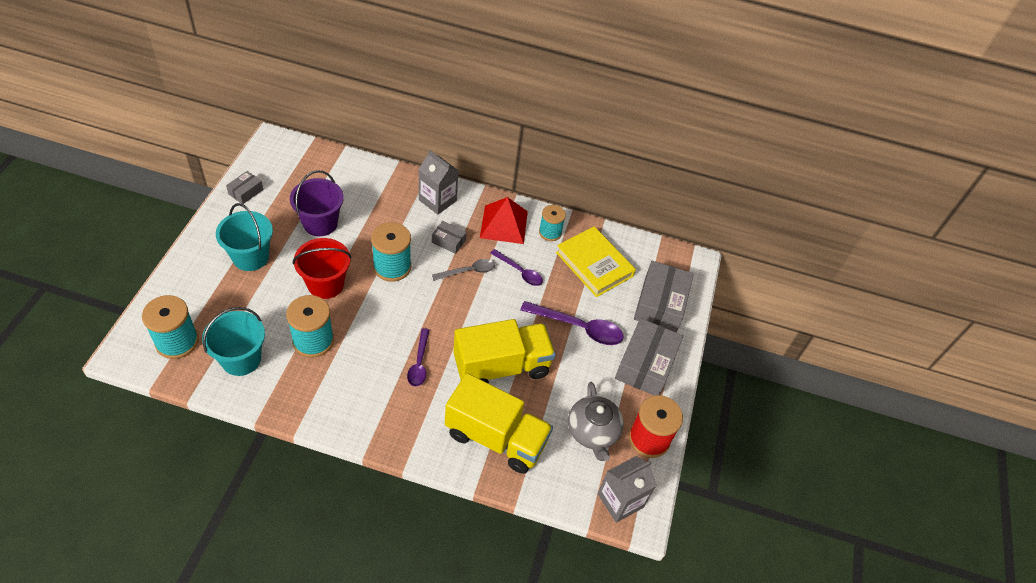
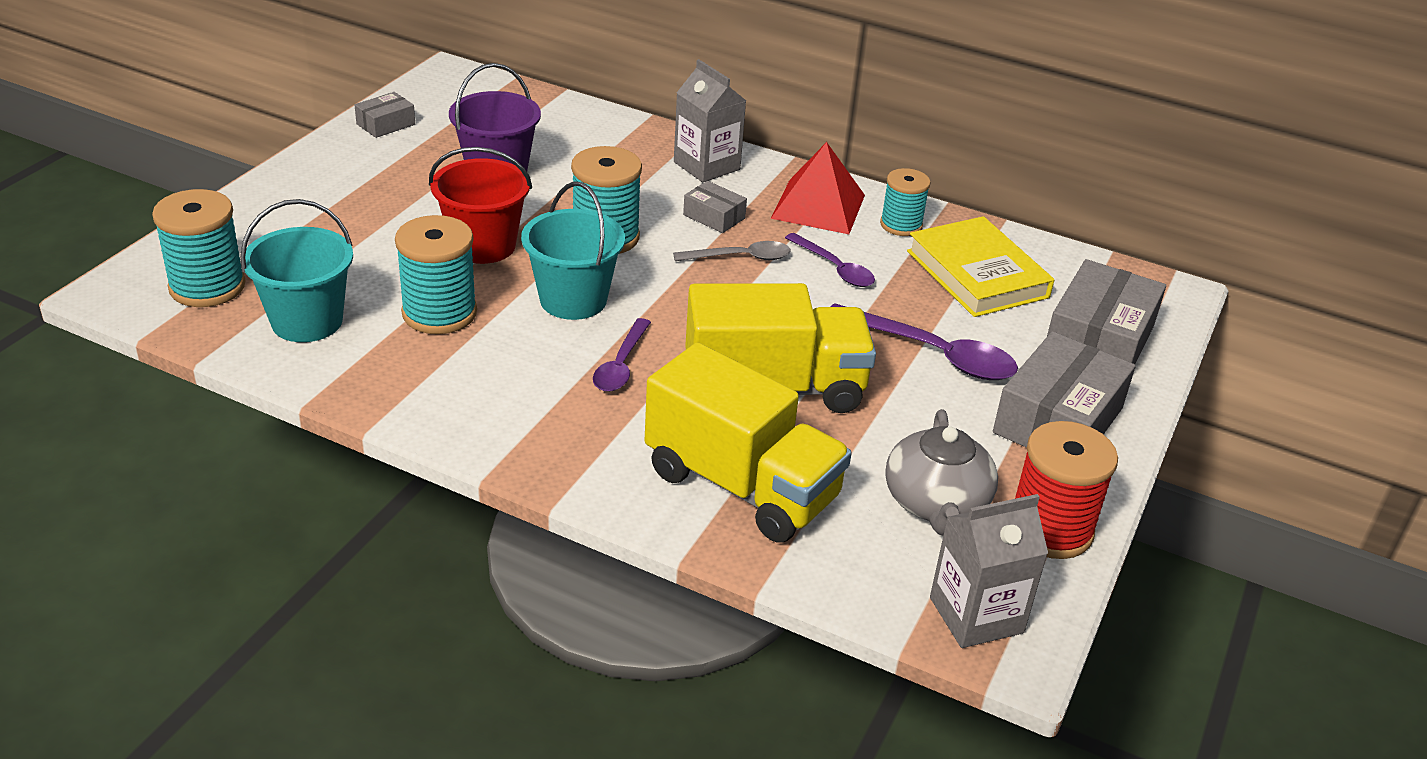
camera: 15 degrees right, 15 degrees down
(250, 257) = (367, 199): turquoise bucket -> turquoise bucket (573, 300)

